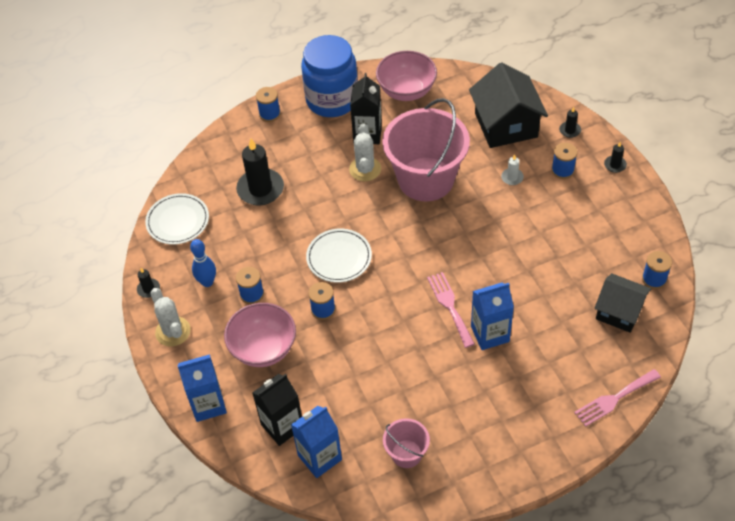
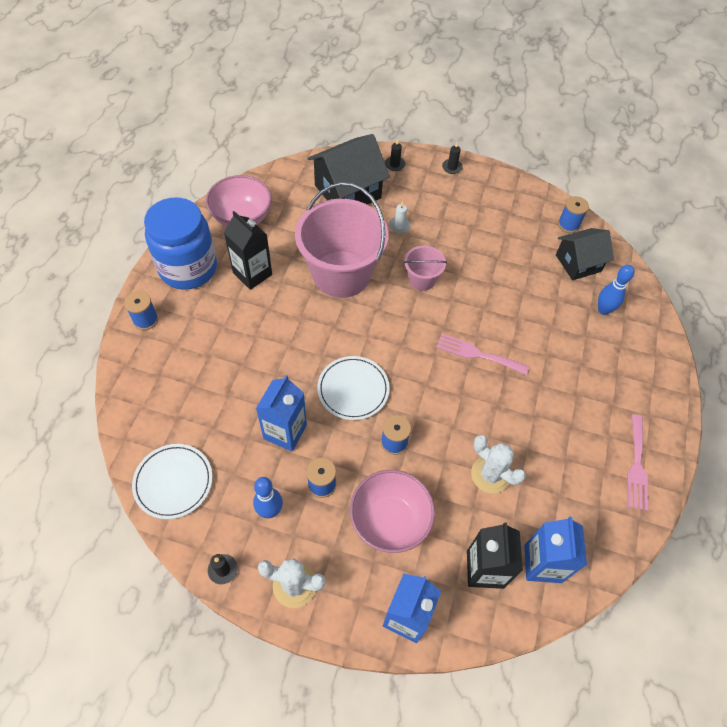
camera: 55 degrees left, 5 degrees up
(260, 189) = (217, 389): black candle -> none
(365, 169) = (285, 303): white cactus -> white cactus (490, 474)
(406, 454) = (591, 493): pink bucket -> pink bucket (422, 279)
(490, 334) = (527, 350): blue carton -> blue carton (285, 432)
(506, 125) = (348, 191): black house -> black house turned 60 degrees counterclockwise
(562, 170) = (425, 195): blue spool -> none
(590, 359) = (603, 310): none -> blue bowling pin
(614, 399) = (649, 324): pink fork -> pink fork (636, 466)

